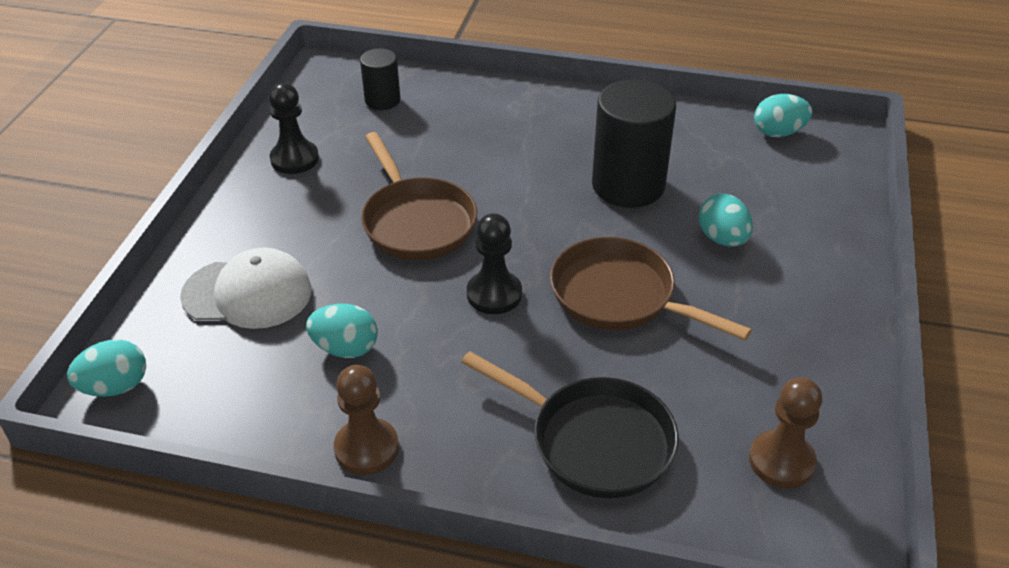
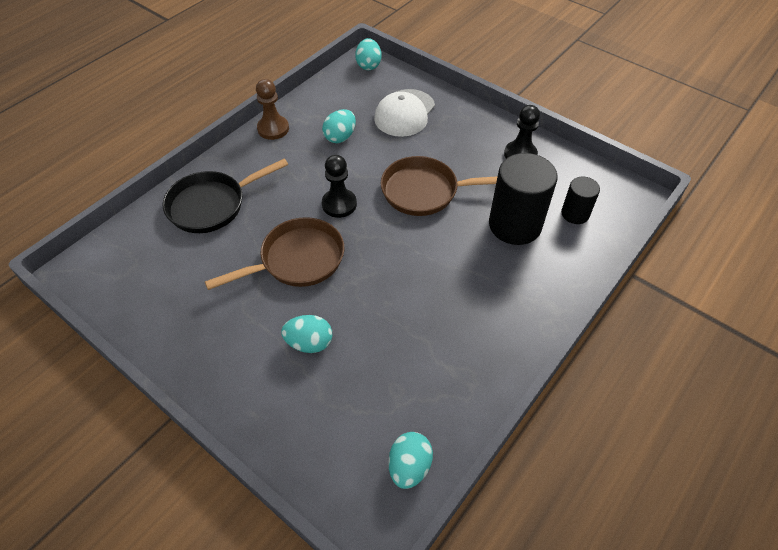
camera: 115 degrees right, 10 degrees up
(628, 185) = (399, 315): black cylinder -> black cylinder (515, 225)
(781, 461) = (136, 273): brown pawn -> none

